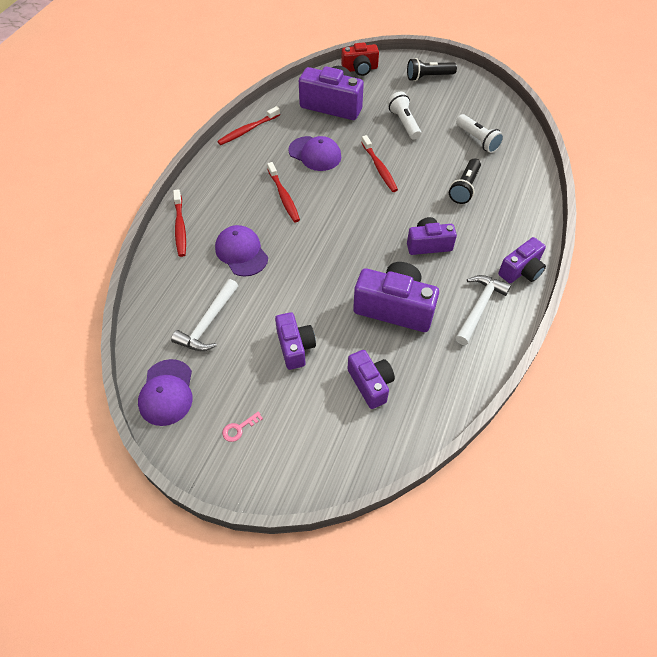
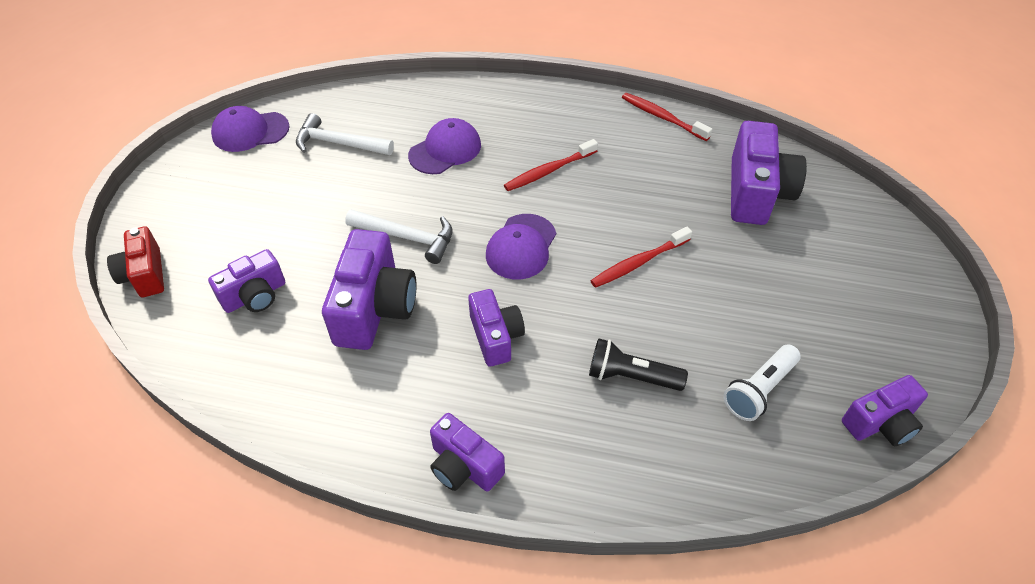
camera: 80 degrees right, 5 degrees down
(180, 227) = (474, 95): red toothbrush -> none
(239, 428) = (204, 191): pink key -> none
(295, 347) = (308, 219): purple camera -> purple camera (880, 423)
(315, 154) = (642, 189): purple cap -> purple cap (521, 247)
(360, 69) = (864, 212): red camera -> red camera (145, 274)
(404, 123) = (756, 282): white flashlight -> none
(428, 77) = (898, 305): black flashlight -> none
(479, 307) = (383, 409): white hammer -> white hammer (407, 237)

